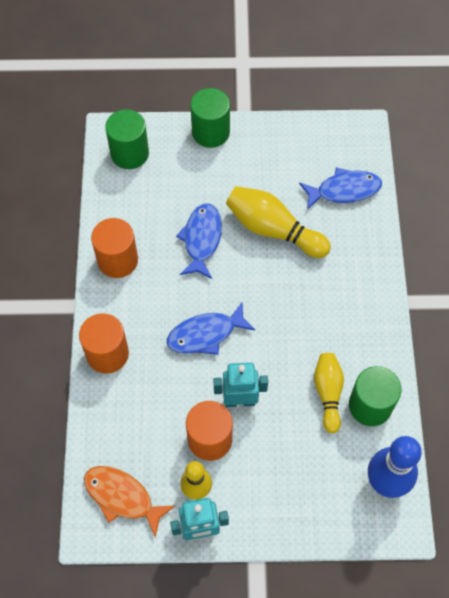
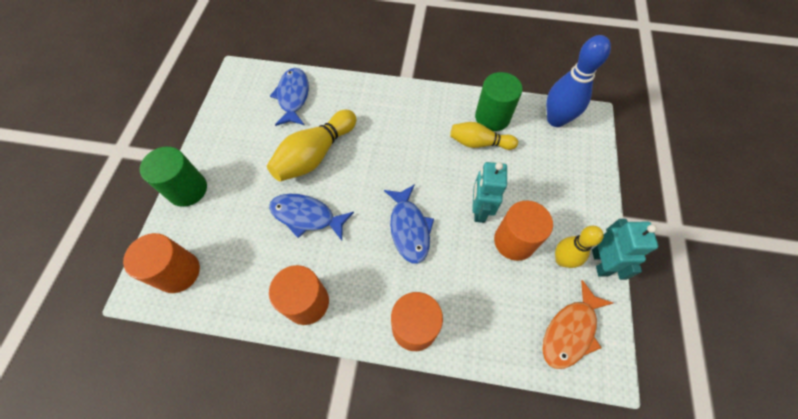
camera: 80 degrees left, 0 degrees up
(129, 153) = (178, 272): green cylinder -> orange cylinder

